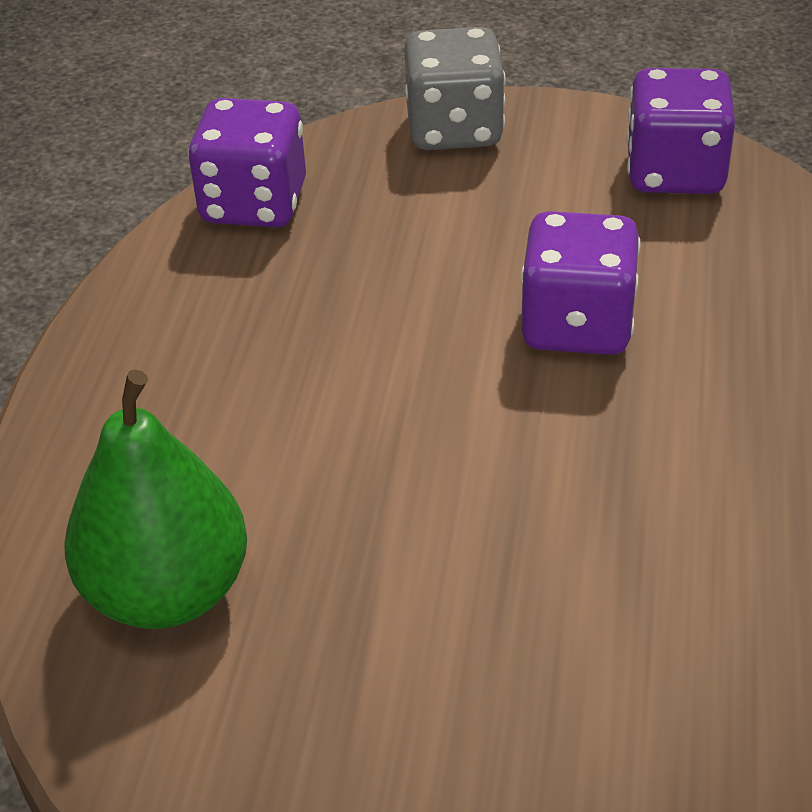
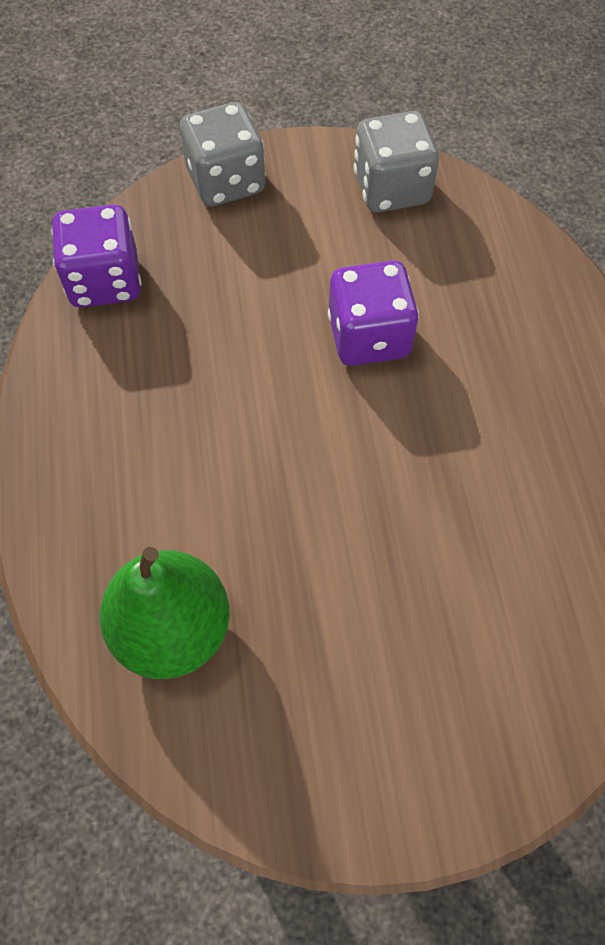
camera: 20 degrees left, 20 degrees up
(675, 172) = (391, 189): purple dice -> grey dice

